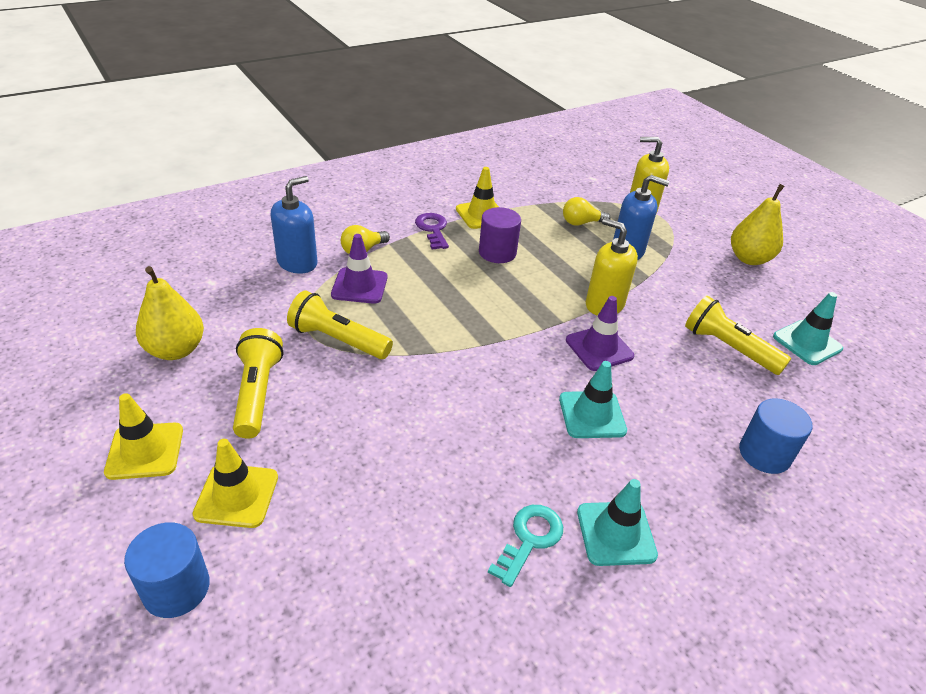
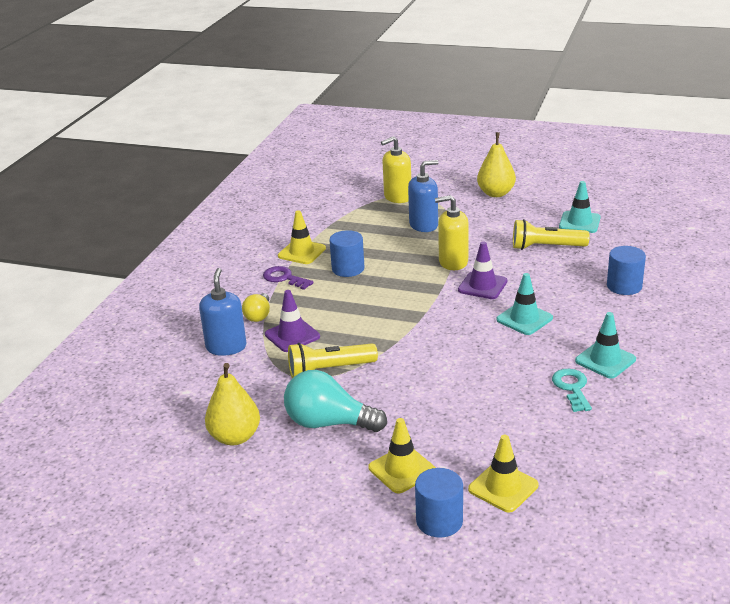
camera: 35 degrees left, 10 degrees down
(145, 451) = (313, 489): yellow traffic cone -> yellow traffic cone (503, 487)
(257, 393) = (328, 423): yellow flashlight -> turquoise light bulb
(497, 252) = (348, 269): purple cylinder -> blue cylinder
(581, 223) = (372, 224): yellow light bulb -> none

